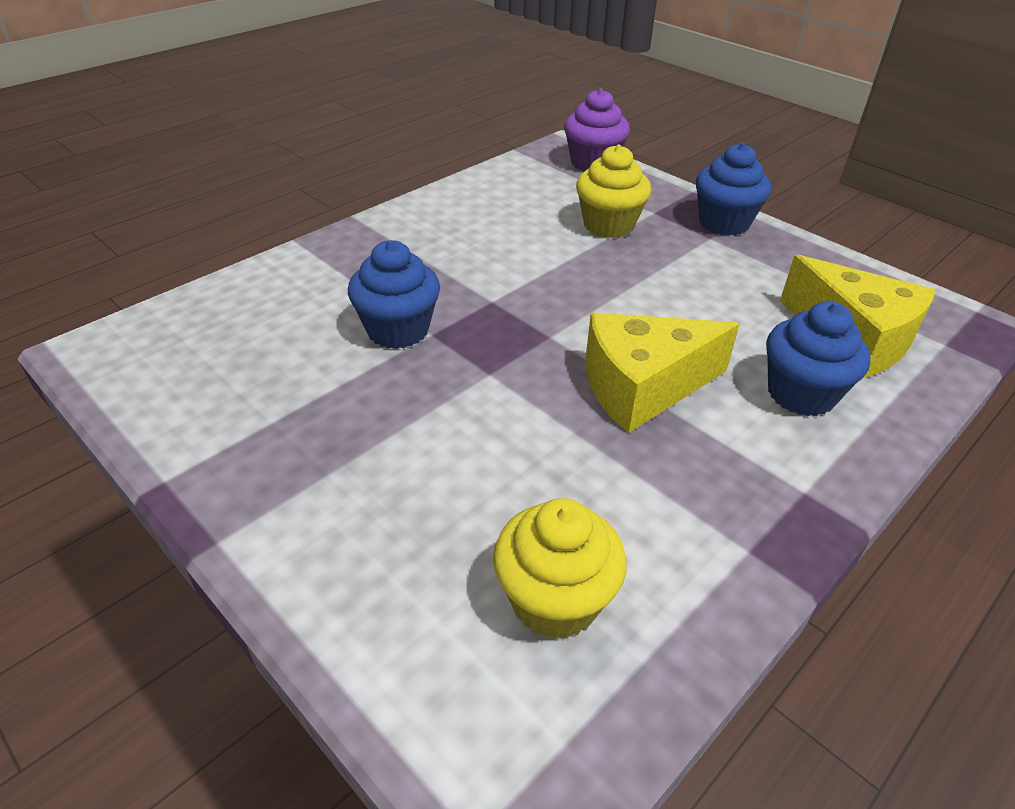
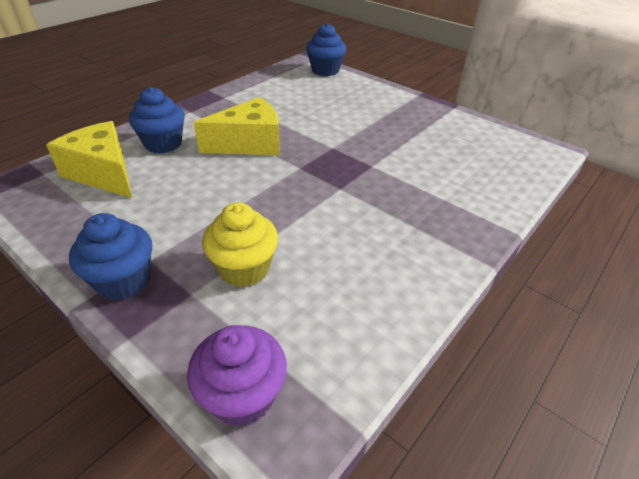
camera: 175 degrees right, 0 degrees up
(398, 330) = (393, 166): blue cupcake -> blue cupcake (325, 70)
(555, 600) = (296, 86): yellow cupcake -> none

